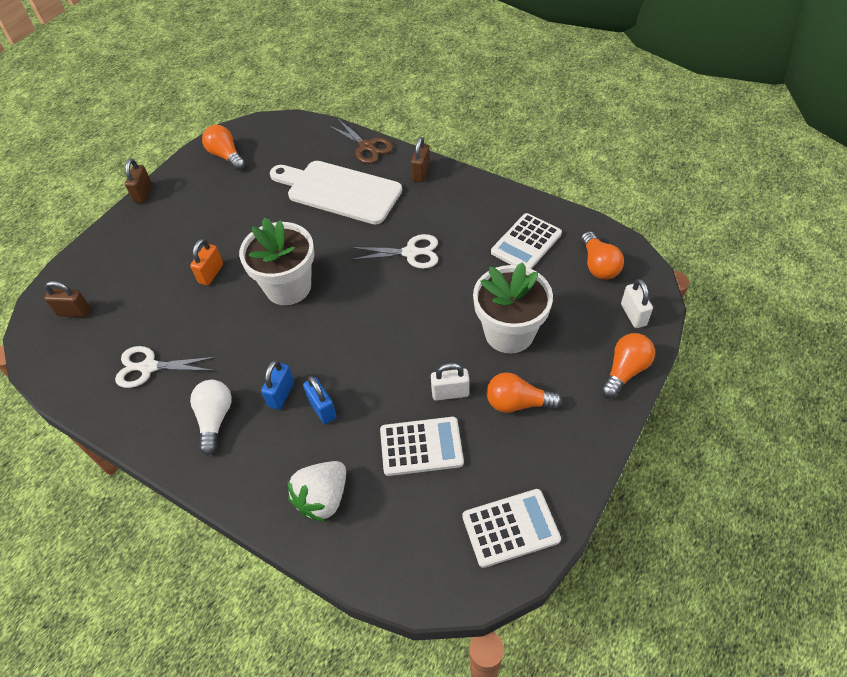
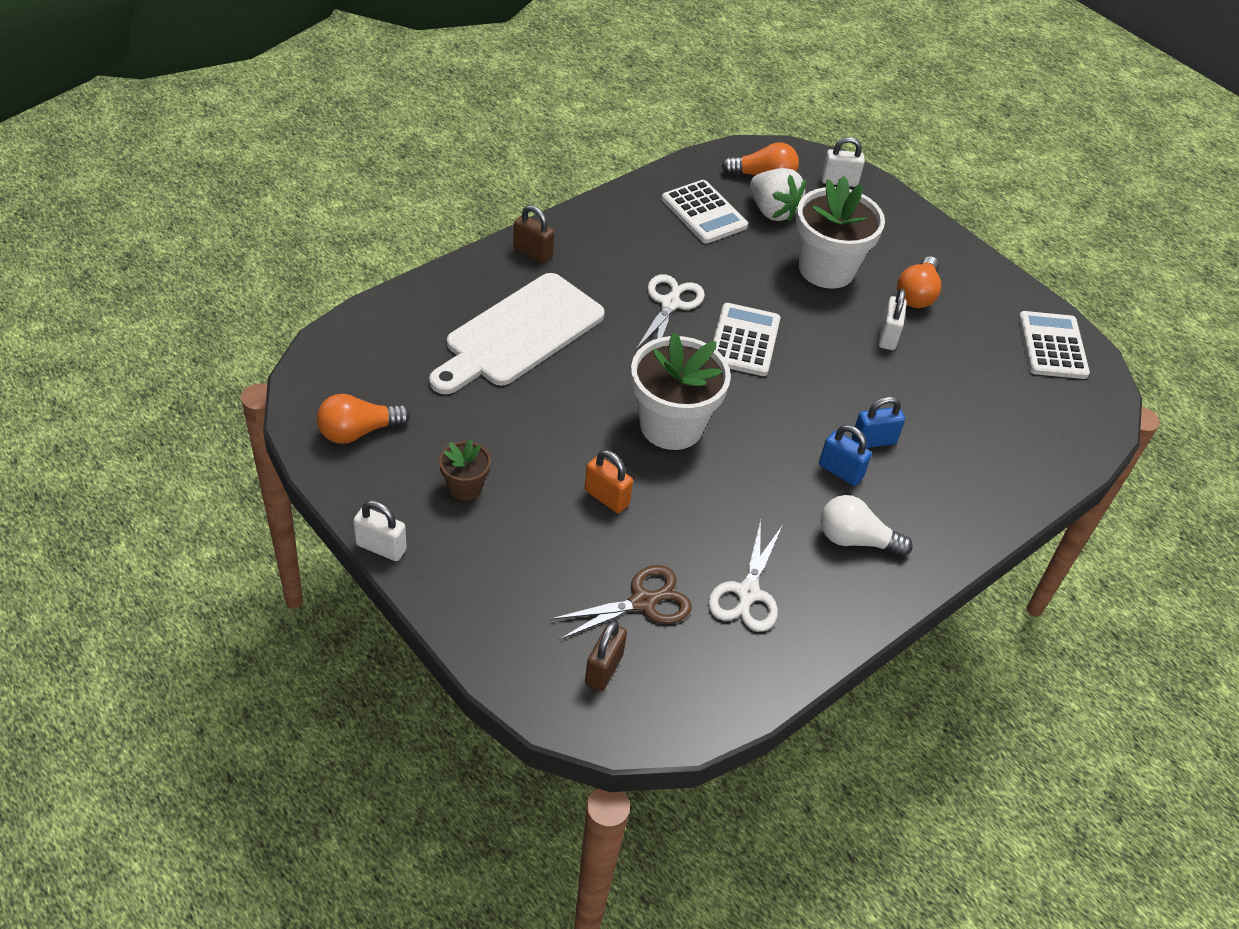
camera: 80 degrees left, 5 degrees down
(143, 193) = (381, 547): brown padlock -> white padlock
(198, 210) = (465, 487): none -> brown flower pot
(323, 498) = (988, 469): white strawberry -> white strawberry (772, 211)
(367, 147) = (446, 284): brown scissors -> brown scissors (643, 601)
(421, 447) = (947, 378): white calculator -> white calculator (744, 340)
(625, 371) = (904, 213): orange light bulb -> none

